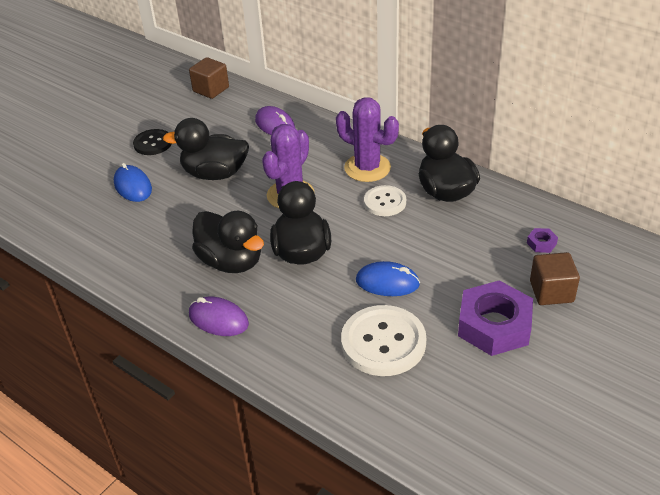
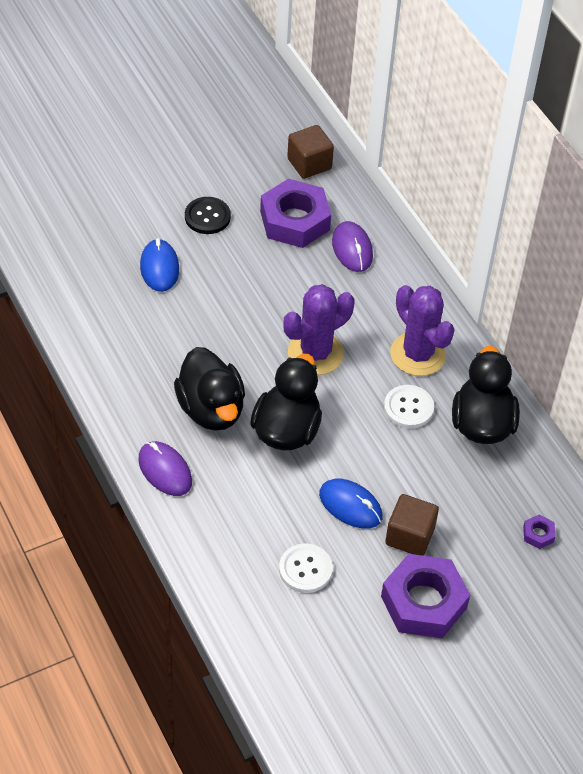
camera: 20 degrees right, 10 degrees up
(215, 174) = (252, 289): black duck -> none
(221, 123) = (294, 220): none -> purple nut
(383, 342) = (305, 569): white button -> white button, size x0.59
(551, 291) = (507, 593): brown cube -> brown cube (409, 536)

